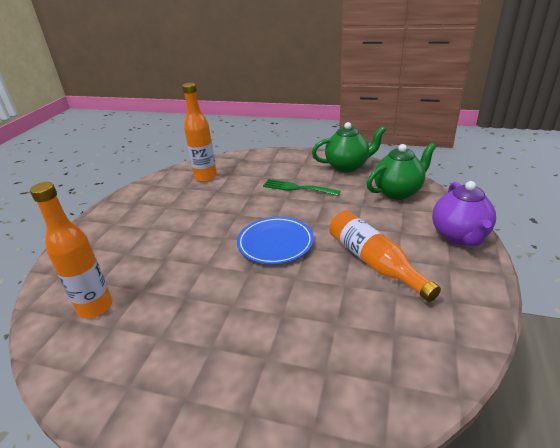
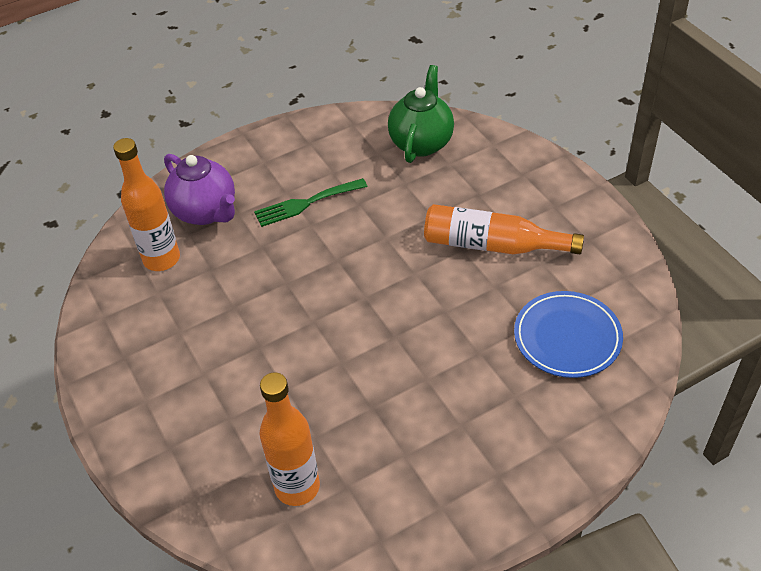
camera: 45 degrees left, 15 degrees up
(275, 243) = (377, 288): blue plate -> blue plate (567, 337)
(347, 166) = (324, 136): green teapot -> none
(459, 236) = (531, 166): purple teapot -> purple teapot (206, 212)

